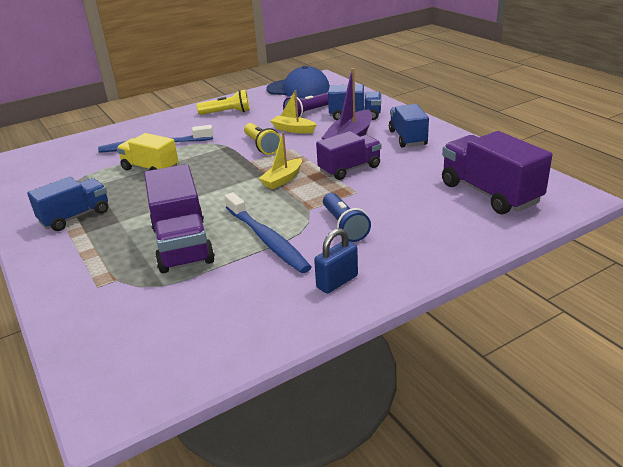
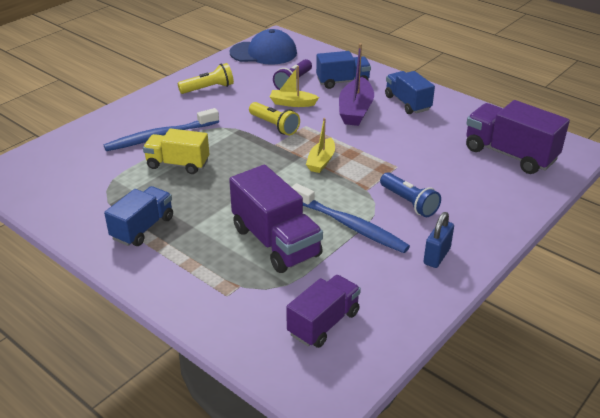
camera: 20 degrees left, 5 degrees up
(349, 169) = (376, 143): purple truck -> purple truck (323, 323)

